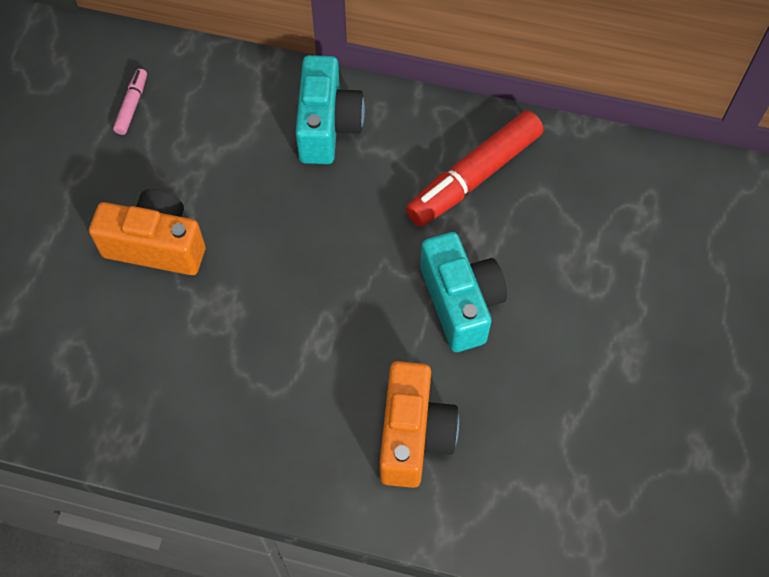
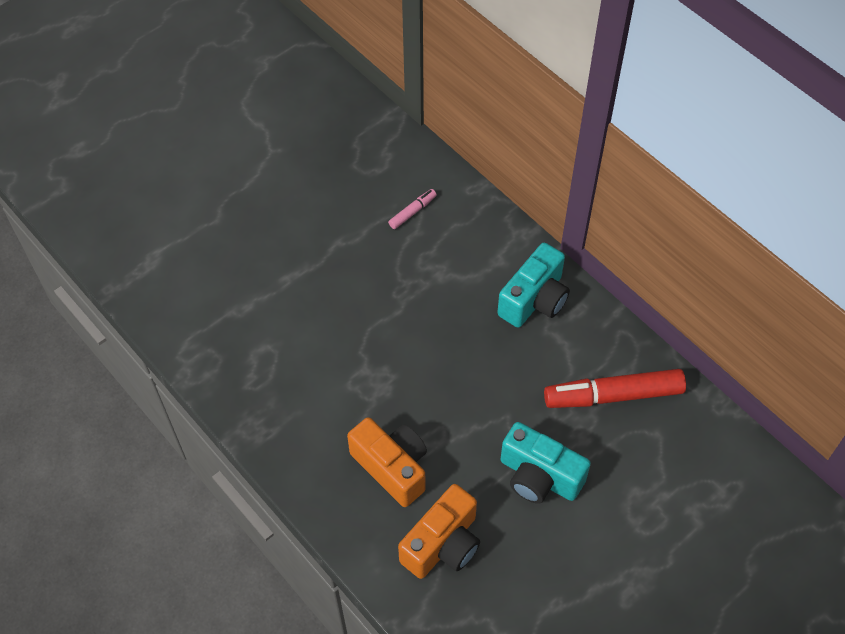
camera: 35 degrees right, 5 degrees down
(156, 246) = (364, 316): orange camera -> orange camera (392, 467)
(460, 302) = (539, 476): turquoise camera -> turquoise camera turned 105 degrees clockwise

